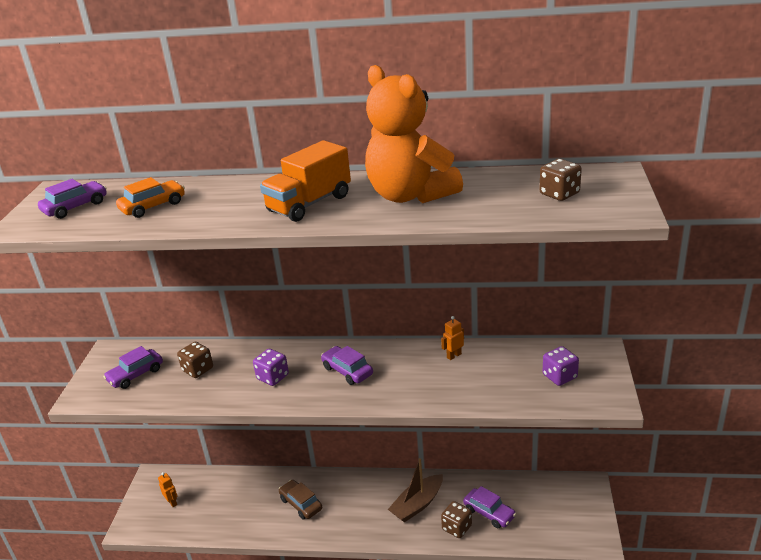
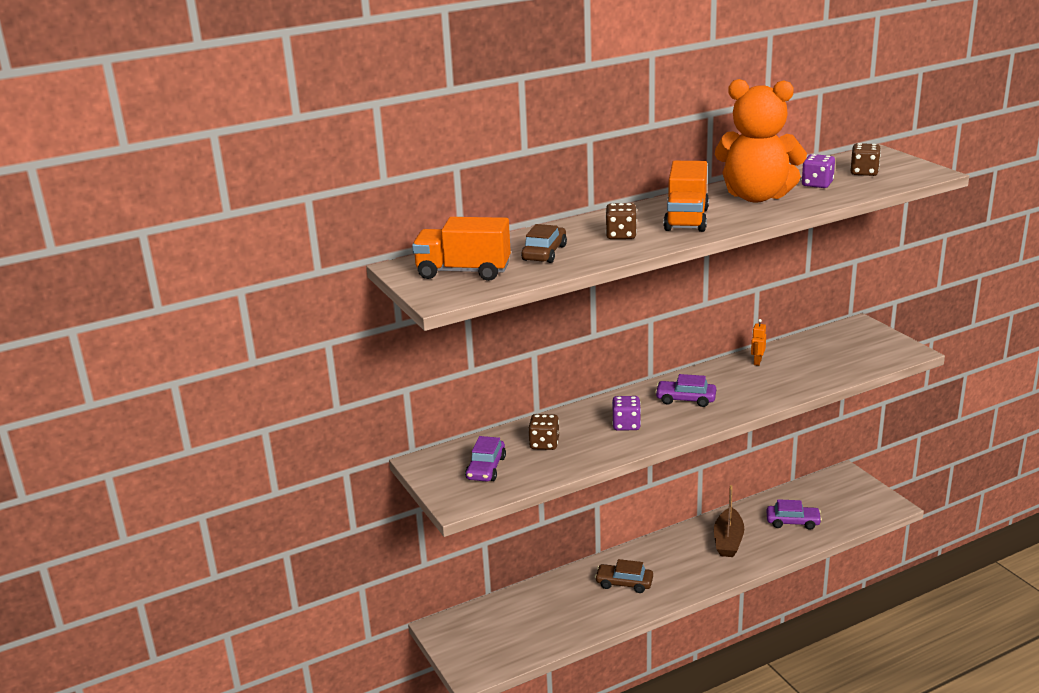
camera: 35 degrees left, 5 degrees down
(75, 207) = (463, 272): purple car -> orange truck
(153, 206) = (544, 253): orange car -> brown car
(172, 502) = (491, 636): orange robot -> none
(457, 527) = (780, 542): brown dice -> brown dice (621, 235)
(559, 376) = (855, 349): purple dice -> purple dice (817, 184)

